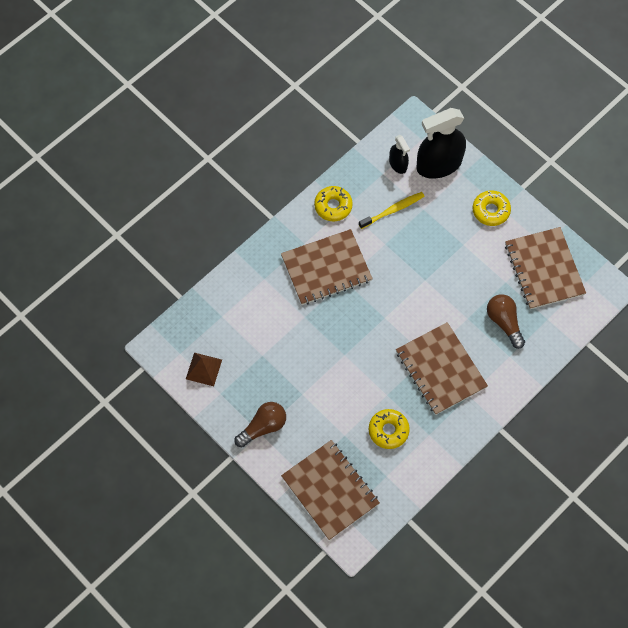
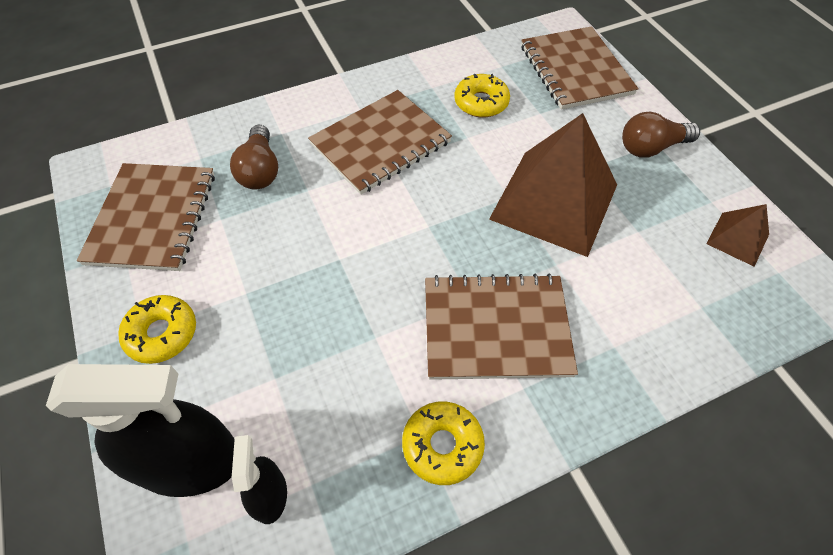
camera: 160 degrees left, 10 degrees down
(316, 360) = (554, 201): none -> brown pyramid
(393, 210) = (330, 395): yellow toothbrush -> none
(440, 369) = (381, 143): brown notebook -> brown notebook turned 60 degrees clockwise

